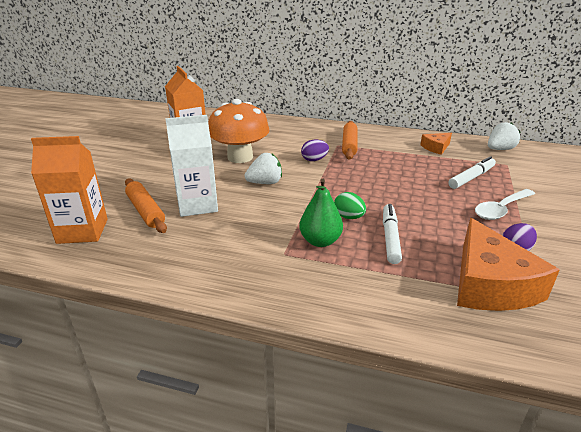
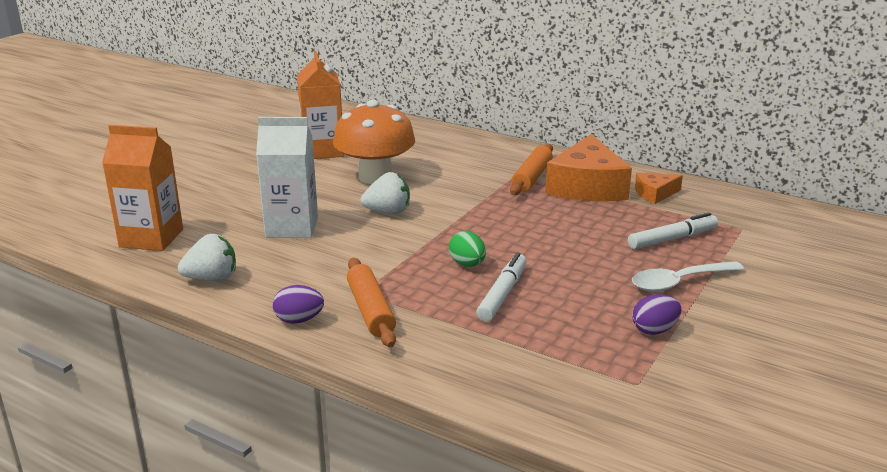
camera: 15 degrees right, 5 degrees down
(145, 211) = (229, 226): orange rolling pin -> orange rolling pin (370, 310)
(314, 160) = (470, 191): purple egg -> purple egg (299, 320)
(320, 241) = (413, 285): green pear -> none
(490, 284) = (588, 359): orange cheese -> orange cheese (587, 186)
(499, 149) = (749, 207): white strawberry -> white strawberry (212, 278)

